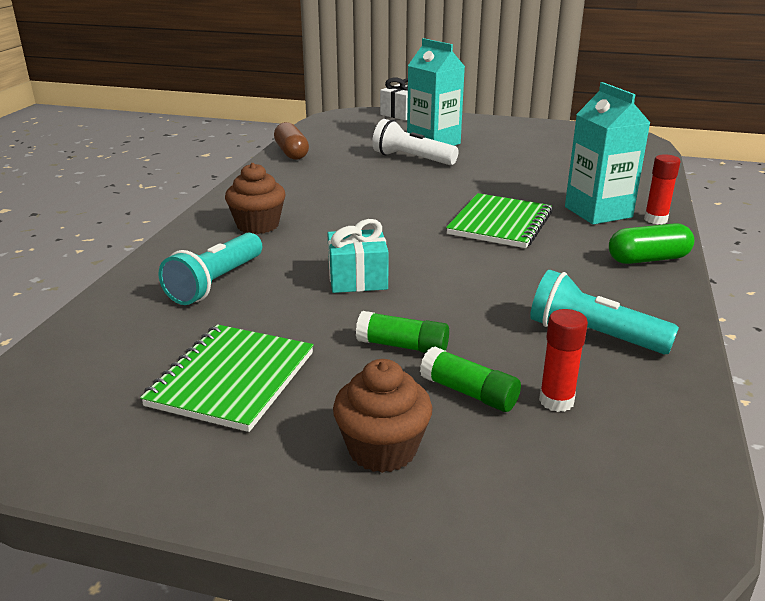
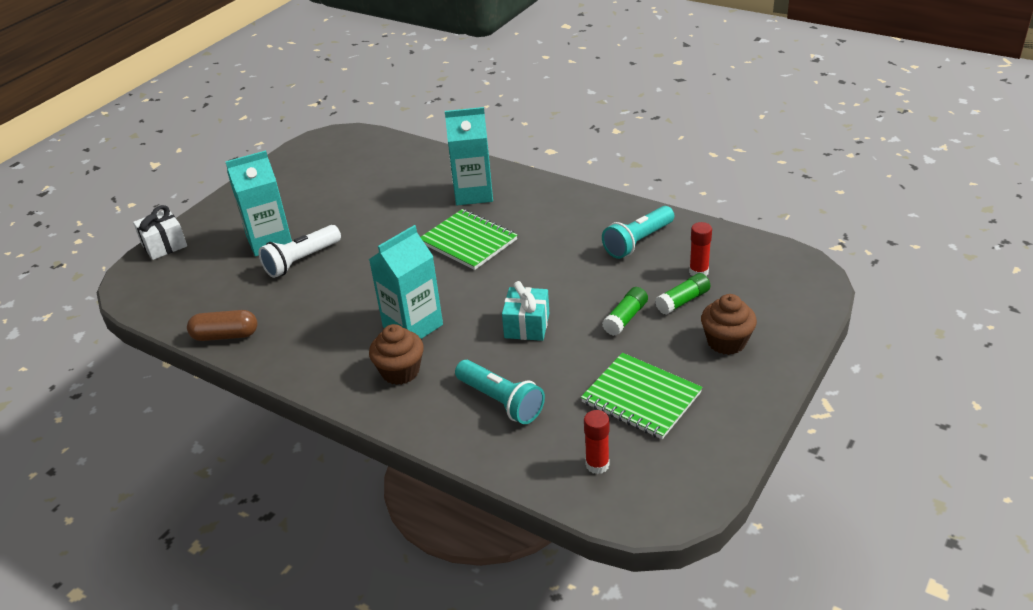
camera: 70 degrees left, 10 degrees up
(333, 219) = (413, 326): none -> turquoise carton
(648, 259) = (555, 195): green capsule -> none
(655, 219) = (499, 174): red glue stick -> red glue stick (597, 465)

